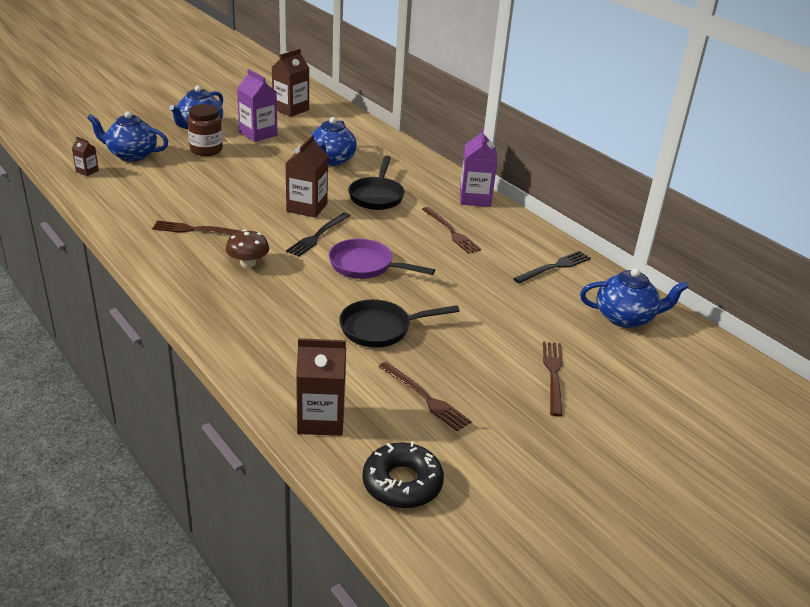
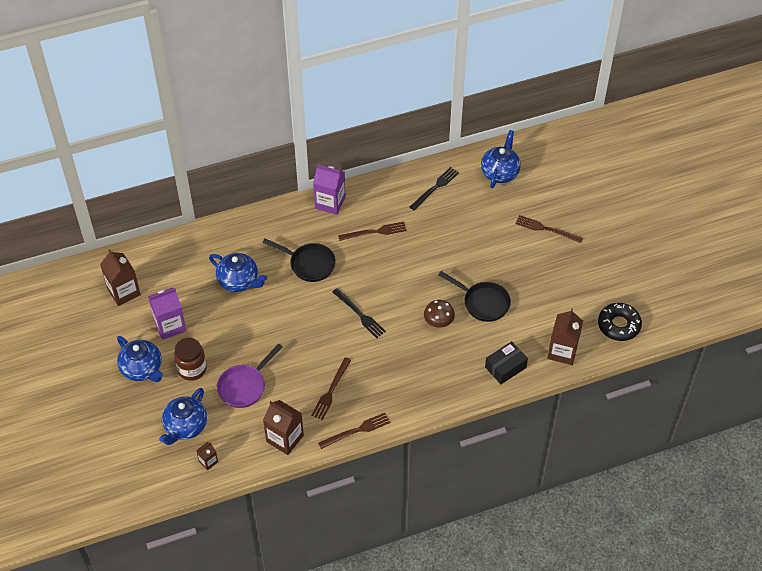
camera: 70 degrees left, 20 degrees up
(248, 263) = (387, 363): brown mushroom -> brown mushroom (438, 321)
(271, 363) = (505, 367): none -> black box
(307, 207) = (315, 313): brown carton -> brown carton (285, 438)
(365, 266) = (408, 294): purple pan -> purple pan (244, 386)
(381, 329) = (483, 302): black pan -> black pan turned 60 degrees counterclockwise
(425, 398) = (554, 297): brown fork -> brown fork (356, 430)
(554, 267) = (435, 188): black fork -> black fork turned 60 degrees clockwise

